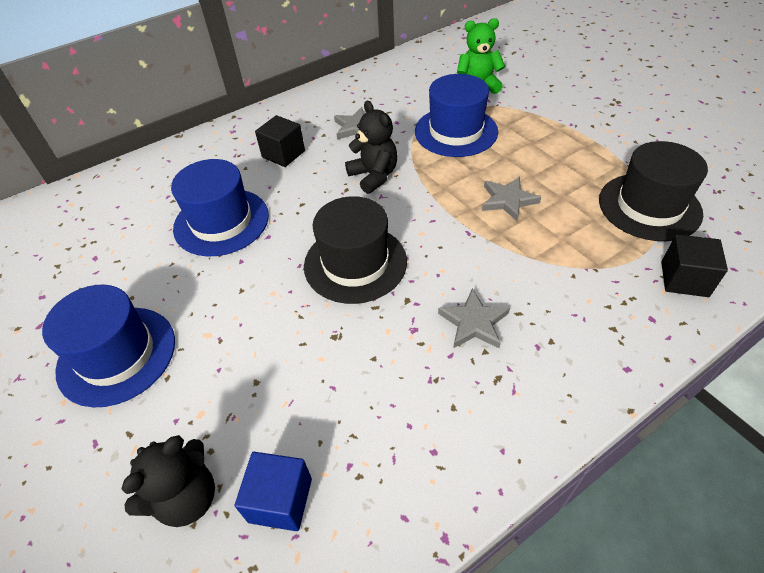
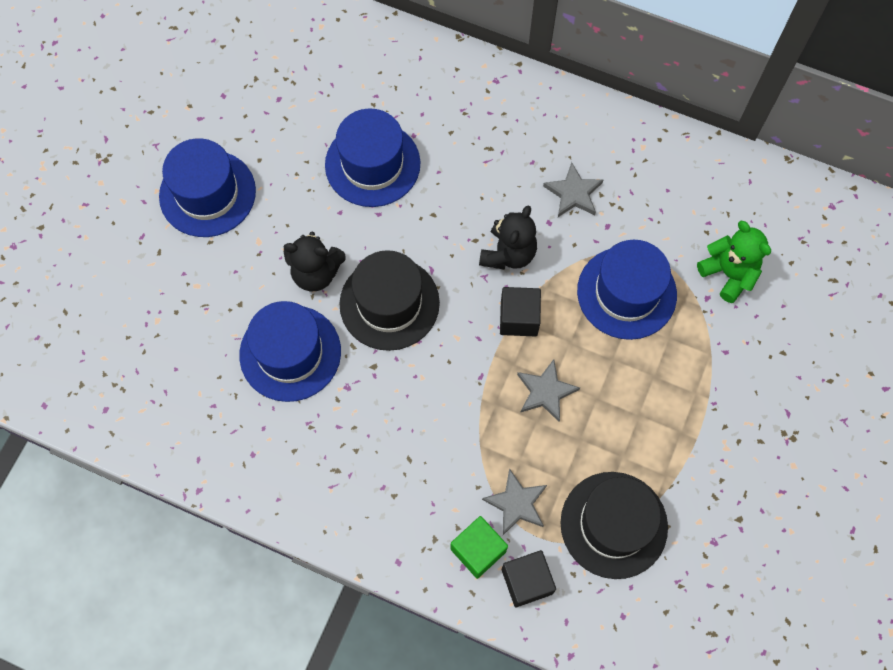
camera: 55 degrees right, 20 degrees up
(187, 497) = (140, 321): black teddy bear -> black teddy bear (316, 273)
(280, 500) = (168, 378): blue cube -> none
(283, 154) = (490, 152): black cube -> black cube (519, 318)
(344, 361) = (290, 353): none -> blue hat
(473, 322) = (379, 429): grey star -> grey star (516, 503)
(639, 300) = (478, 550): none -> green cube

